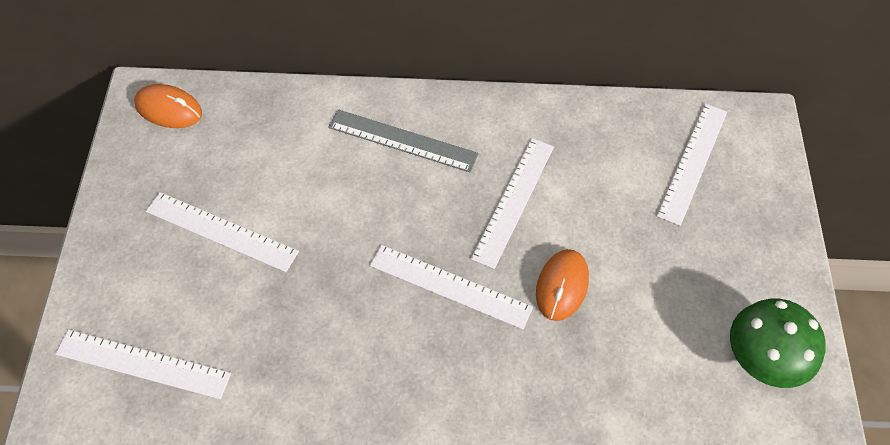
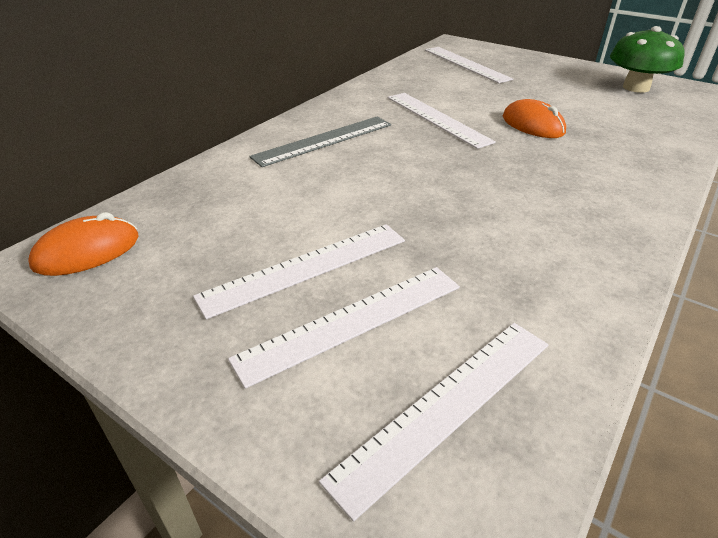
camera: 55 degrees left, 20 degrees down
(450, 286) = (497, 164): white ruler -> white ruler (352, 321)

